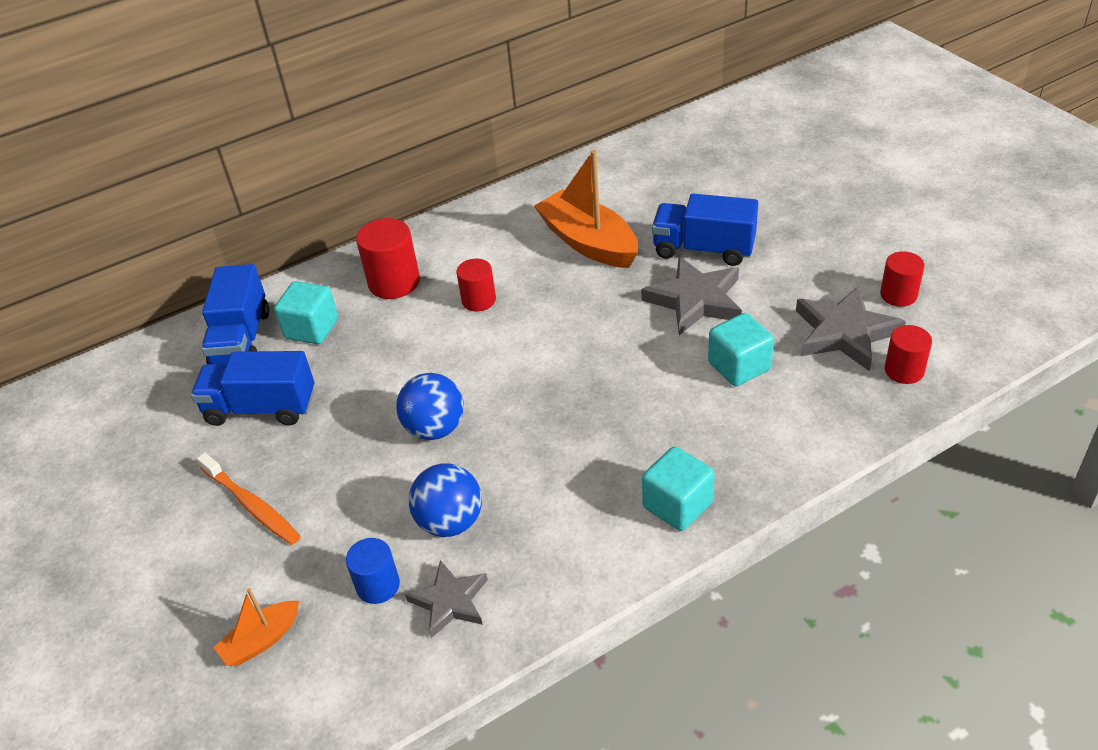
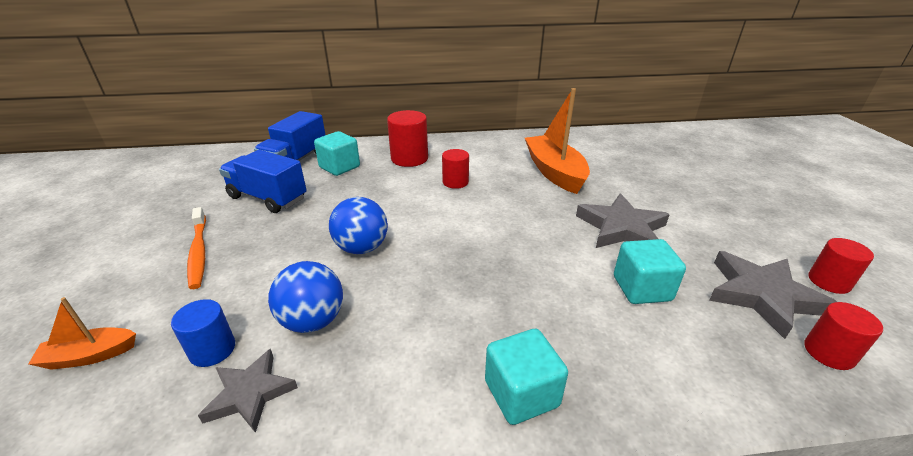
camera: 20 degrees right, 10 degrees down
(703, 249) = (643, 198): blue truck -> none

